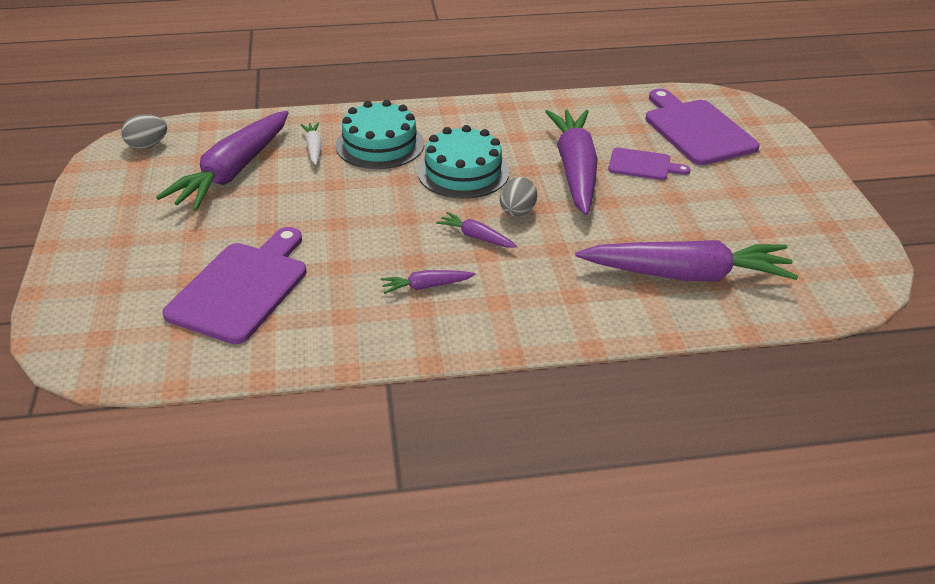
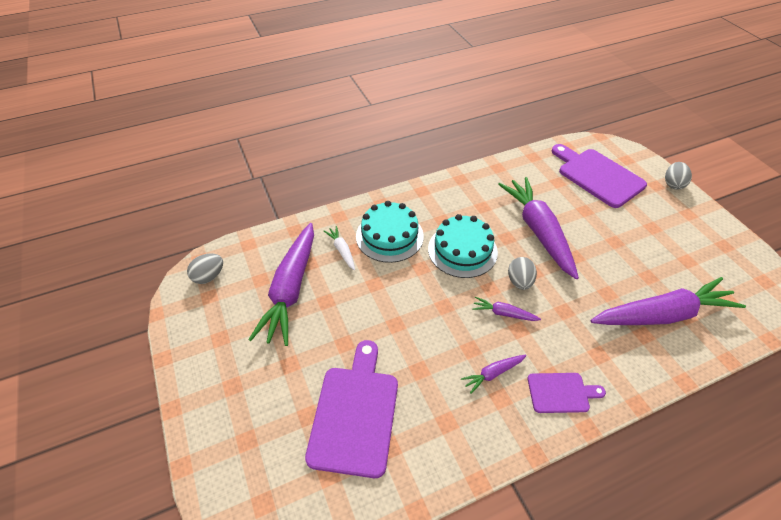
camera: 15 degrees left, 10 degrees up
(643, 165) = (580, 216): purple cutting board -> purple cutting board (561, 392)
(800, 154) = (673, 184): none -> grey egg

